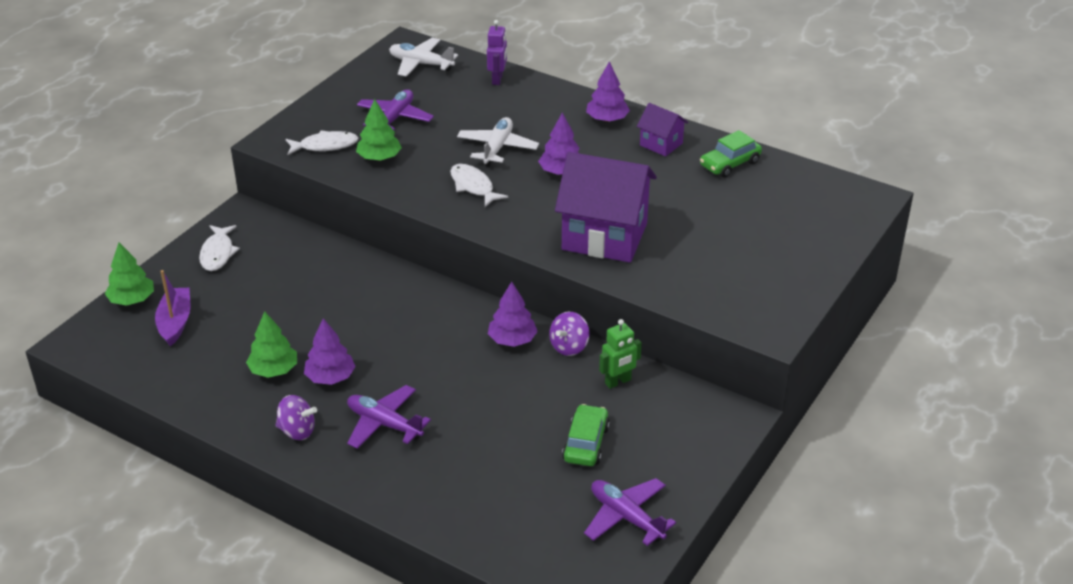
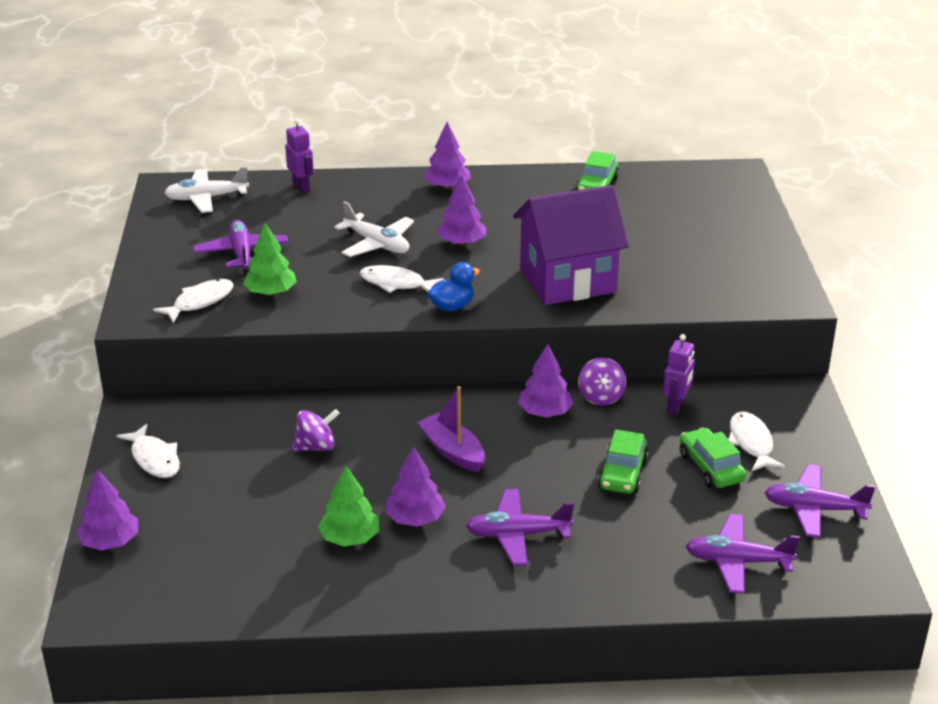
camera: 35 degrees left, 5 degrees down
(132, 300) = (110, 542): green tree -> purple tree
(175, 322) = (187, 542): purple boat -> purple boat (452, 451)
(297, 431) = (442, 580): purple spinning top -> purple spinning top (316, 447)
(491, 222) = (452, 306): none -> blue duck
(497, 148) = (377, 244): white plane -> white plane turned 150 degrees clockwise
(513, 415) = (623, 473): none -> green car
(516, 526) = (737, 561): none -> purple plane
(618, 382) = (676, 407): green robot -> purple robot
(642, 439) = (751, 443): none -> white fish
(661, 144) = (520, 191): purple house -> none

